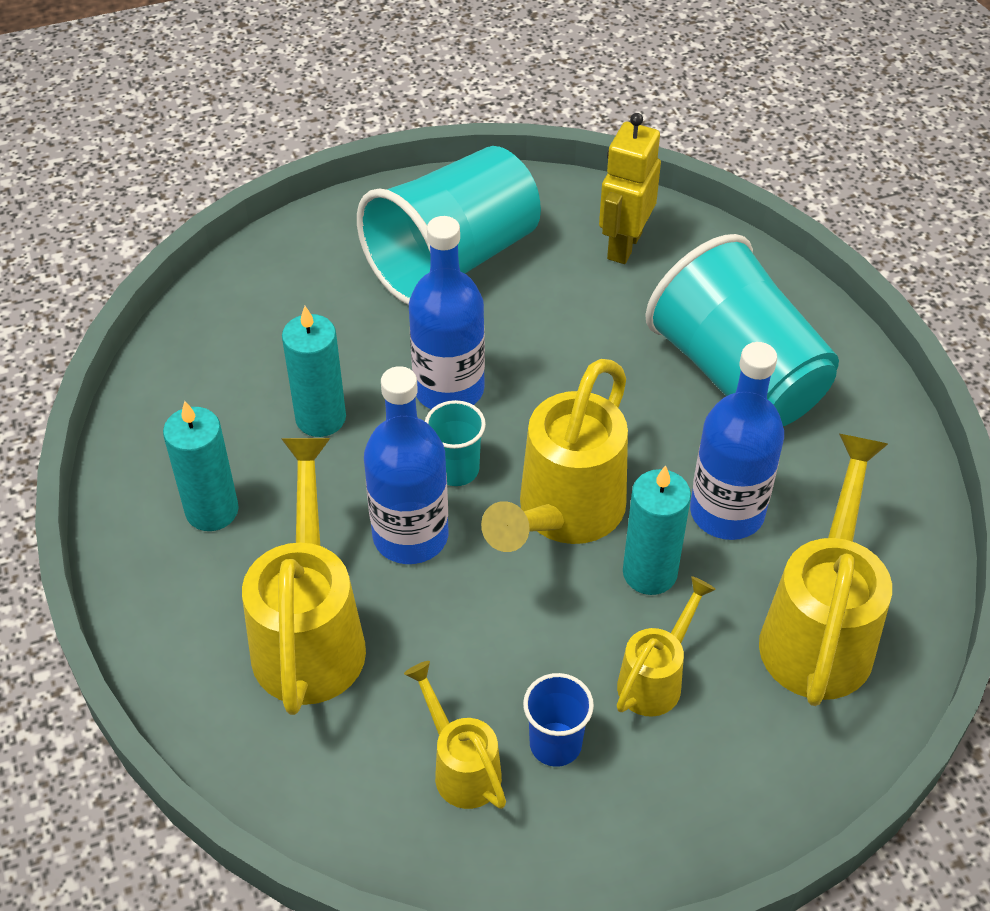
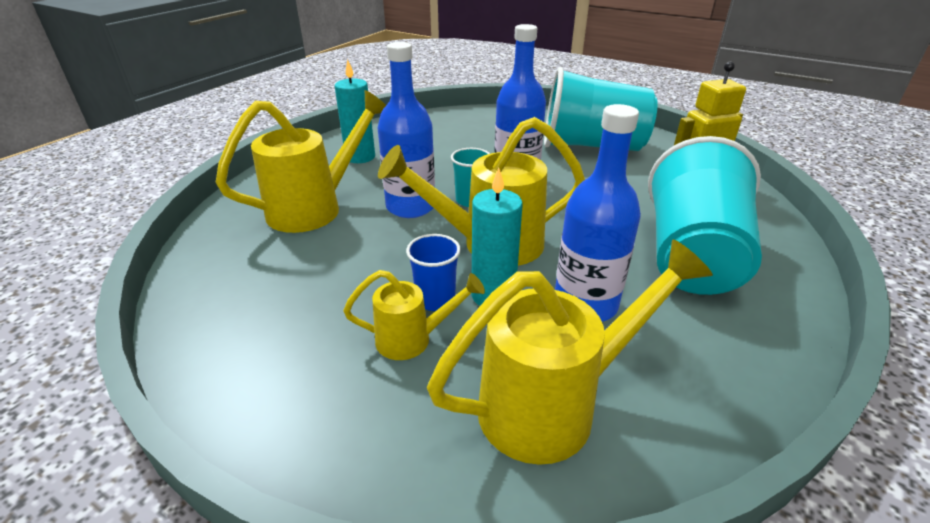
camera: 50 degrees right, 15 degrees down
(320, 418) = (447, 157): turquoise candle -> none
(461, 767) = (267, 292): yellow watering can -> none
(555, 744) = (317, 321): blue cup -> blue cup (435, 299)

